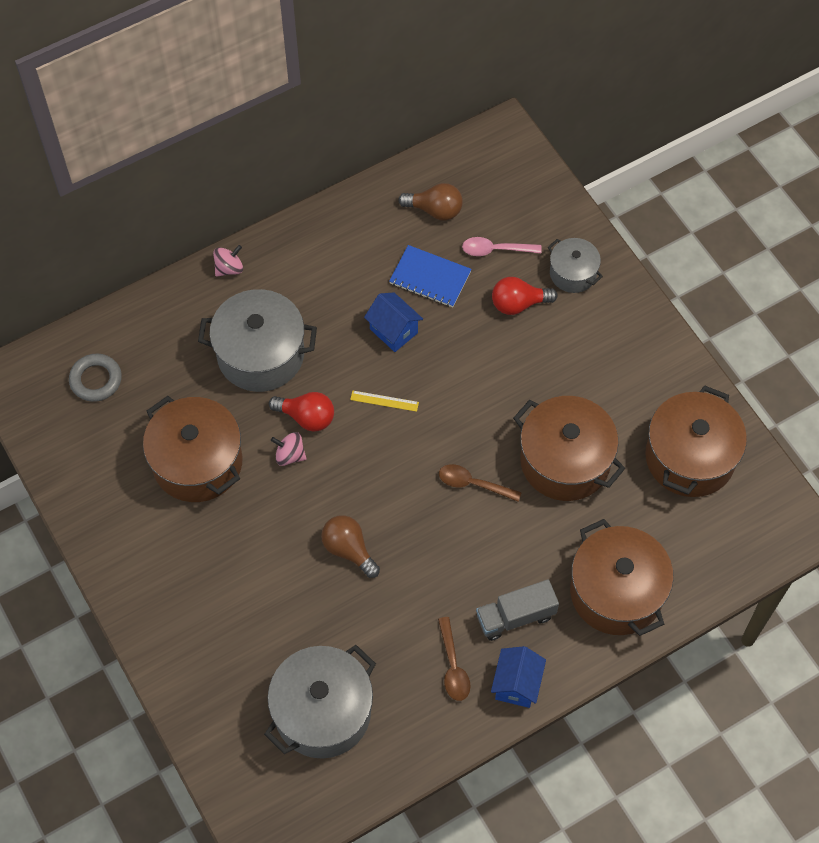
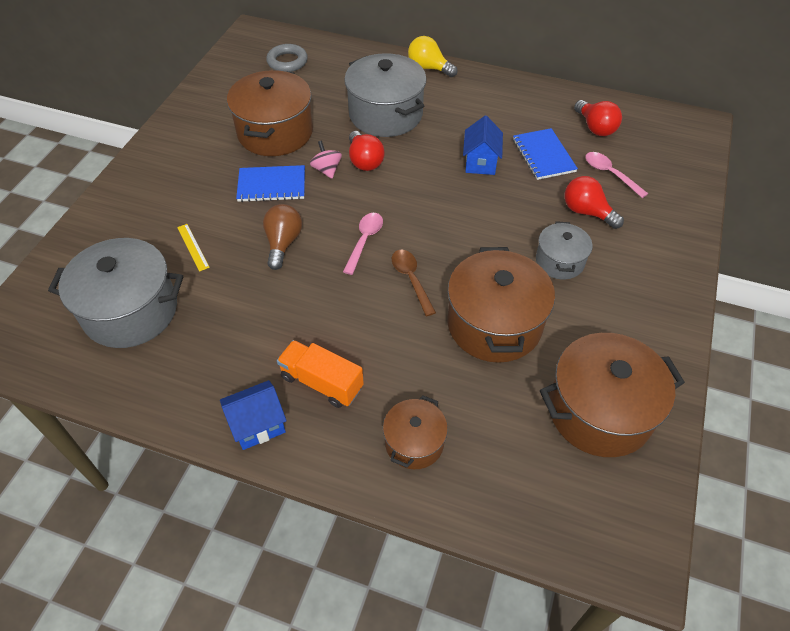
camera: 50 degrees right, 10 degrees down
(229, 268) = (429, 68): pink spinning top -> yellow light bulb
(268, 512) = (272, 185): none -> blue notebook
(384, 401) = (422, 190): yellow ruler -> yellow ruler (193, 247)
(402, 487) = (364, 240): none -> pink spoon
(435, 210) = (595, 128): brown light bulb -> red light bulb
(453, 666) = (238, 368): brown spoon -> none
(515, 616) = (321, 382): grey truck -> orange truck
(573, 273) = (652, 226): grey pot -> grey pot (559, 261)
(616, 592) = (414, 443): brown pot -> brown pot, size x0.55

